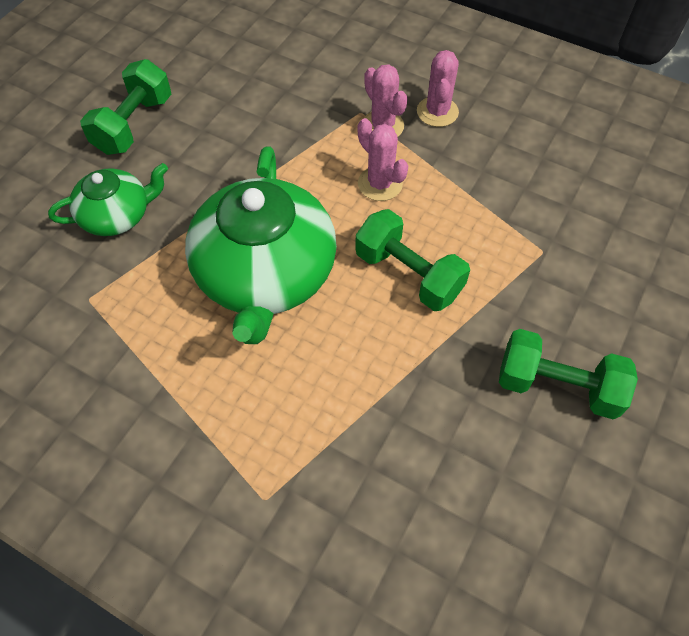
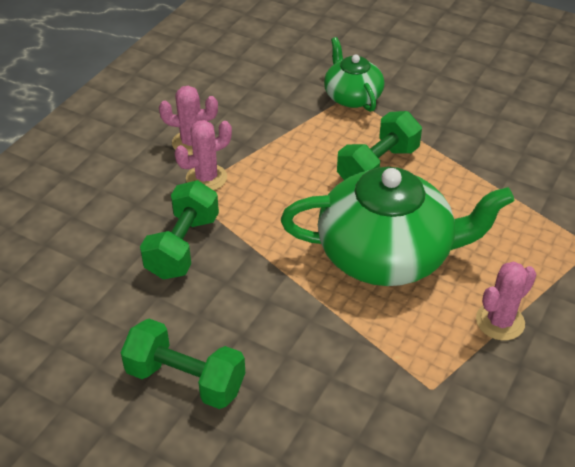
camera: 90 degrees left, 15 degrees down
(117, 215) = (322, 378): green teapot -> green teapot (352, 96)
(380, 184) = (279, 181): pink cactus -> pink cactus (500, 321)
(557, 386) = (464, 100): green dumbbell -> green dumbbell (183, 246)

